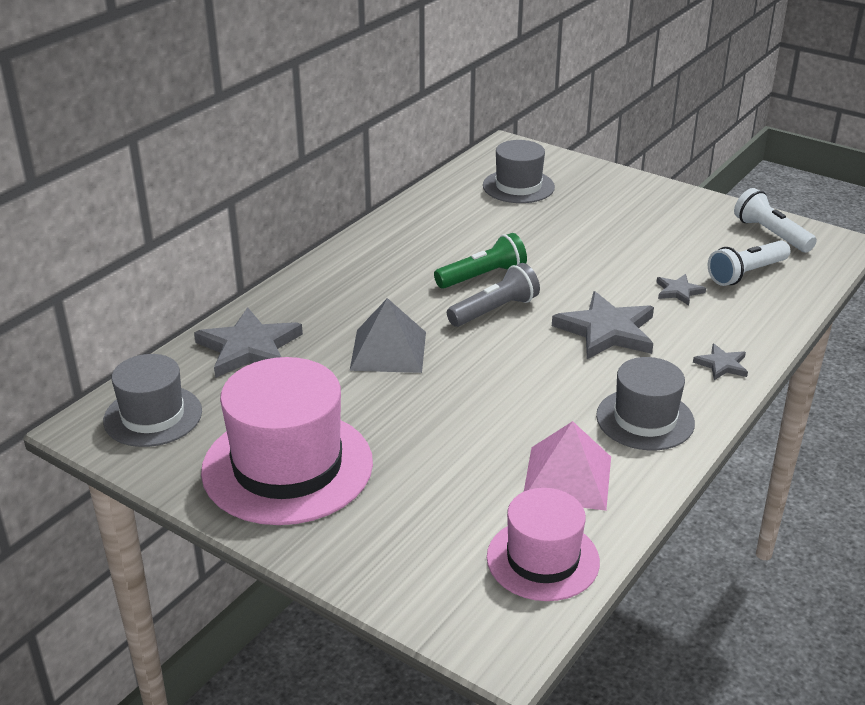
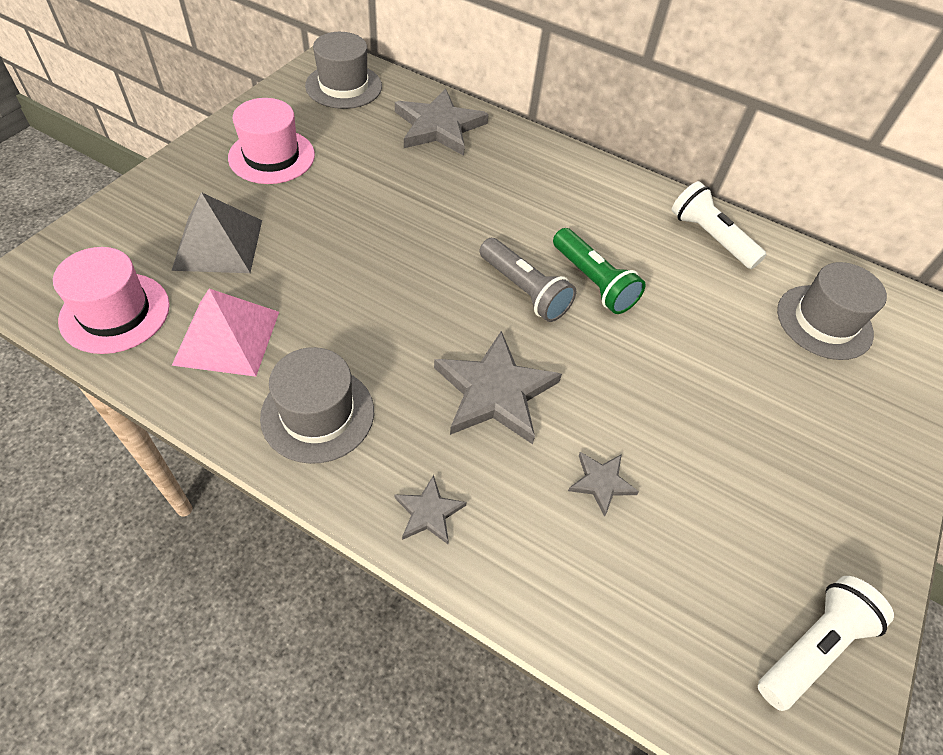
camera: 80 degrees right, 20 degrees up
(287, 466) = (272, 156): pink hat -> pink hat, size x0.60
(388, 351) = (440, 210): grey pyramid -> grey pyramid (218, 244)
(746, 273) = (672, 584): white flashlight -> white flashlight (710, 237)

